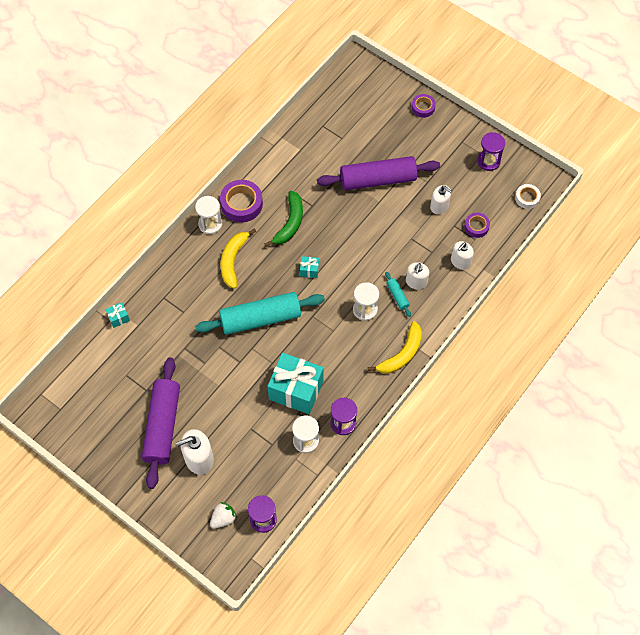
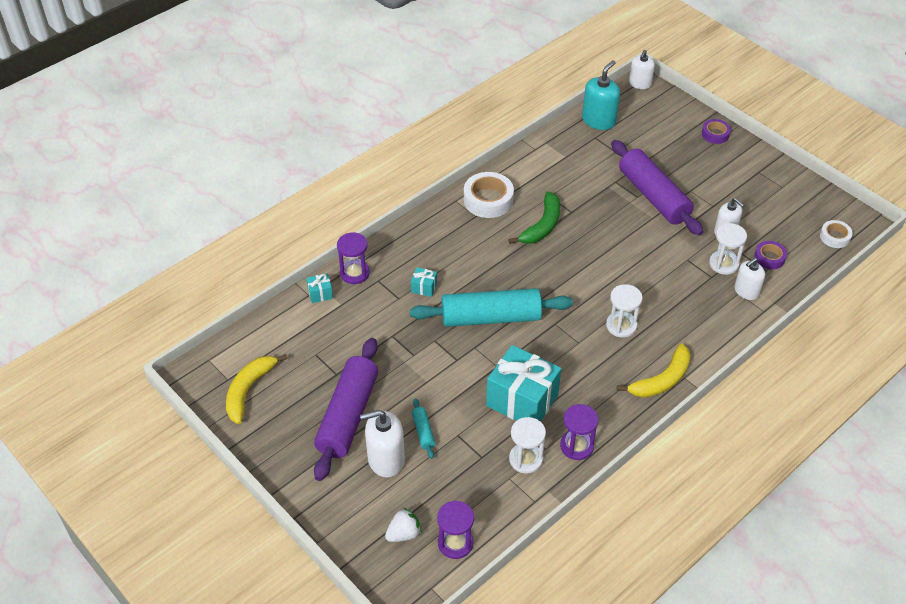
camera: 10 degrees right, 15 degrees down
(210, 224) = (448, 214): white hourglass -> white hourglass (723, 264)
(233, 260) = (468, 254): yellow banana -> yellow banana (249, 390)
(241, 204) = (488, 200): purple tape -> white tape
(309, 270) = (558, 276): turquoise gift -> turquoise gift (424, 288)
(323, 107) = (598, 120): none -> turquoise soap dispenser
(378, 179) = (653, 196): purple rolling pin -> purple rolling pin turned 60 degrees clockwise
(397, 296) = (663, 317): turquoise rolling pin -> turquoise rolling pin (423, 432)
(416, 282) = (688, 305): white soap dispenser -> white soap dispenser (640, 83)
(488, 161) = (789, 194): purple hourglass -> purple hourglass (354, 273)

